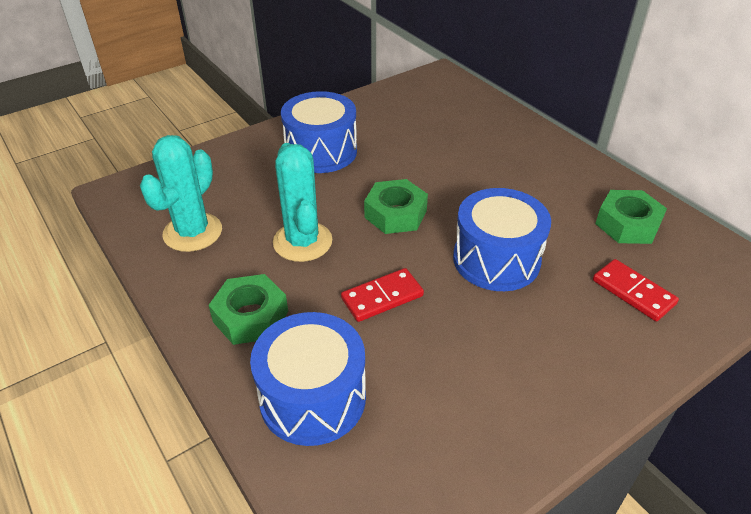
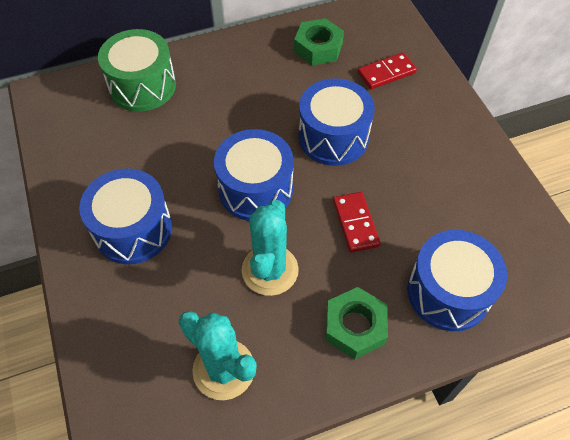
camera: 75 degrees left, 15 degrees up
(302, 242) = (270, 270): turquoise cactus -> turquoise cactus turned 75 degrees counterclockwise
(395, 214) = (255, 189): green nut -> blue drum
(483, 120) = (142, 86): none -> green drum

